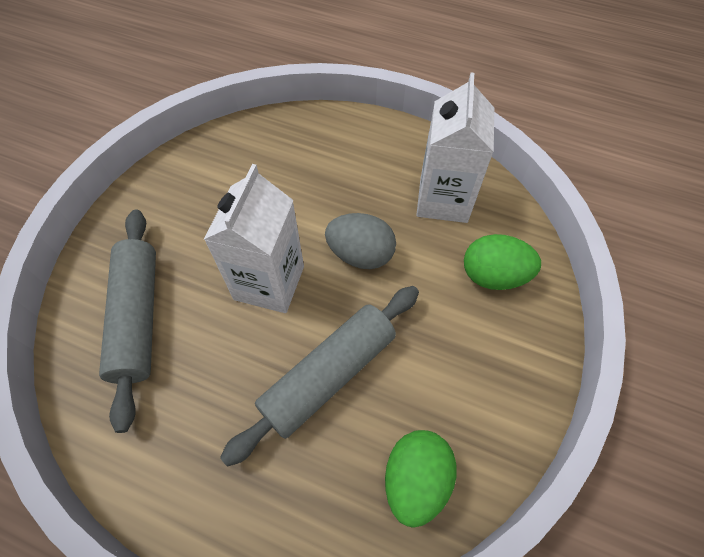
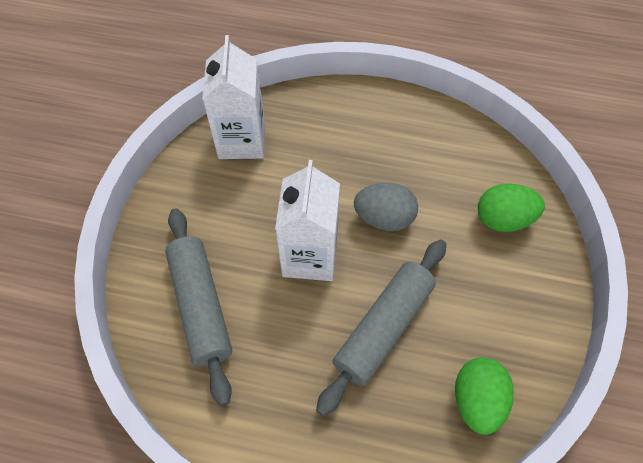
camera: 10 degrees left, 0 degrees up
(443, 200) = (445, 157): white carton -> white carton (242, 141)

